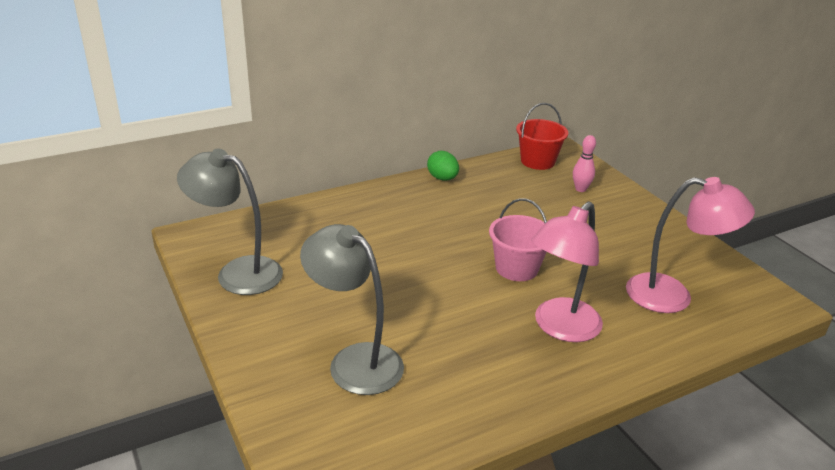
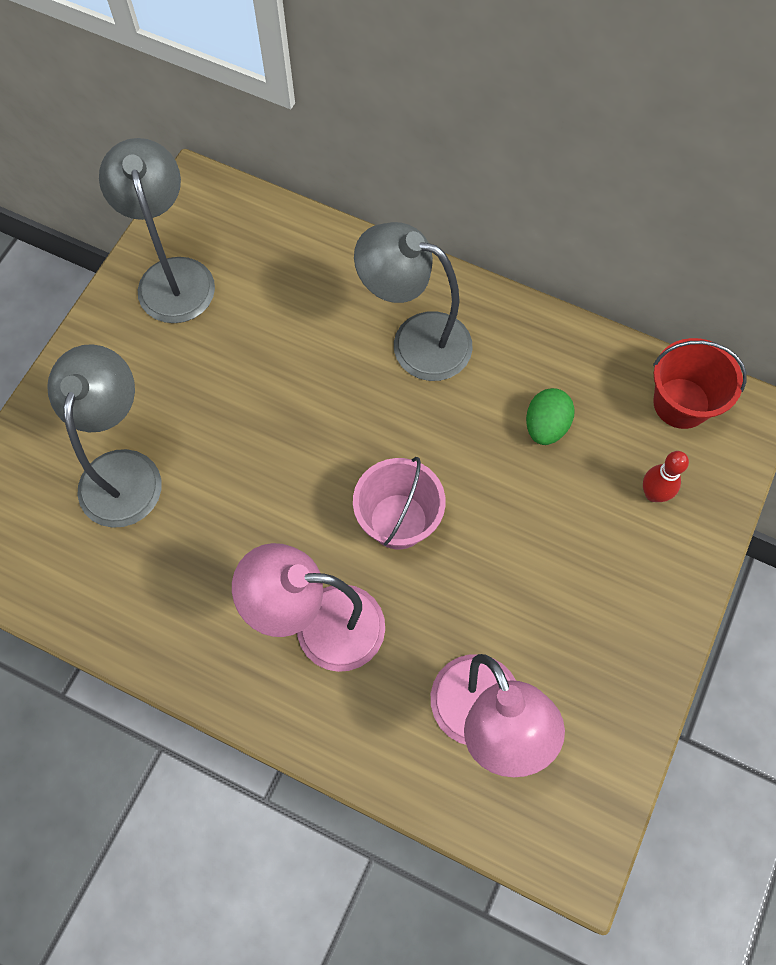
camera: 55 degrees right, 35 degrees up
(407, 212) = (415, 340): none -> grey lamp
(442, 178) = (526, 326): green egg -> green egg (546, 426)
(580, 189) = (653, 494): pink bowling pin -> red bowling pin

